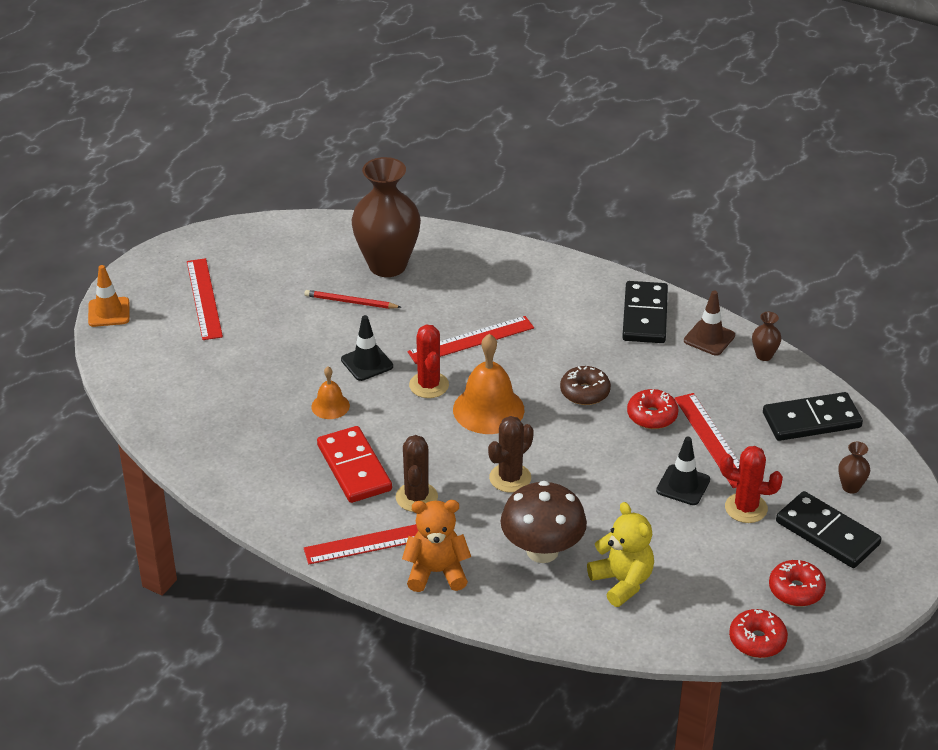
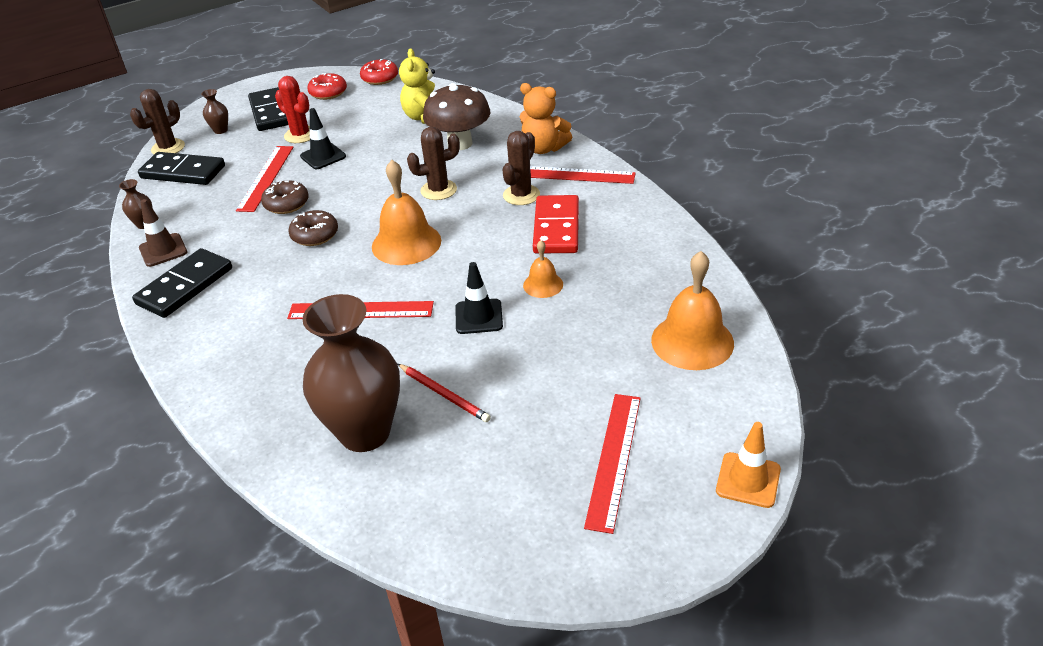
camera: 150 degrees left, 0 degrees up
(177, 393) = (692, 341): none -> orange bell
(429, 385) = (438, 278): red cactus -> none
(652, 416) = (286, 204): red donut -> brown donut
(875, 445) = (168, 148): none -> brown cactus

